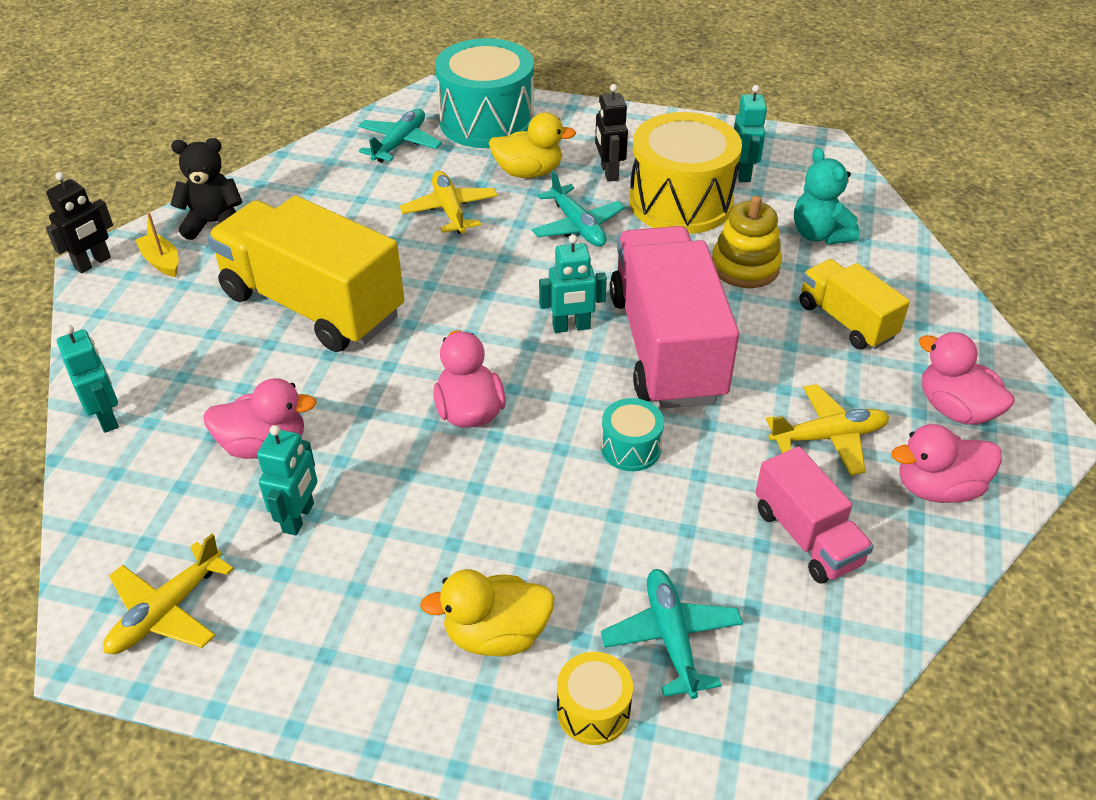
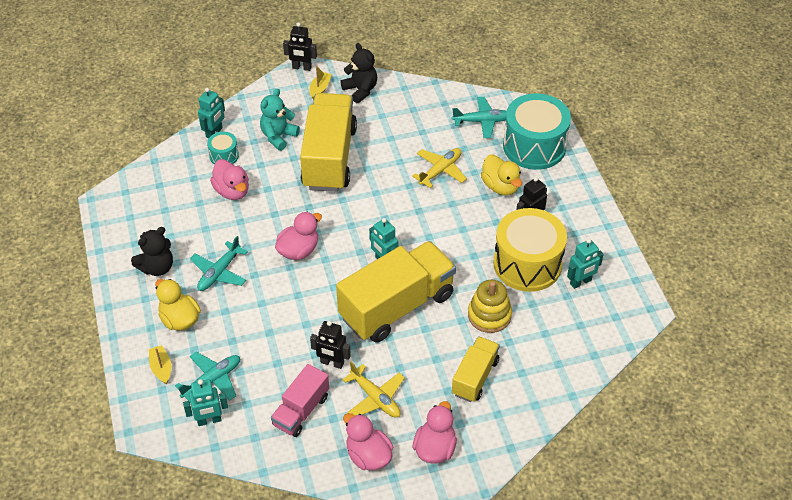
camera: 60 degrees right, 5 degrees up
(166, 611) = (132, 211): yellow plane -> none
(299, 518) = (200, 225): turquoise robot -> turquoise robot (209, 420)
(342, 623) = (157, 267): none -> black teddy bear
(577, 226) = (468, 228): turquoise plane -> turquoise plane (219, 272)
(593, 710) = (161, 368): yellow drum -> yellow boat
(630, 448) = (315, 321): turquoise drum -> turquoise drum (224, 156)
(666, 347) = (397, 306): pink truck -> yellow truck
(730, 460) = (332, 363): none -> black robot
(819, 234) = (547, 339): turquoise teddy bear -> turquoise teddy bear (278, 136)

